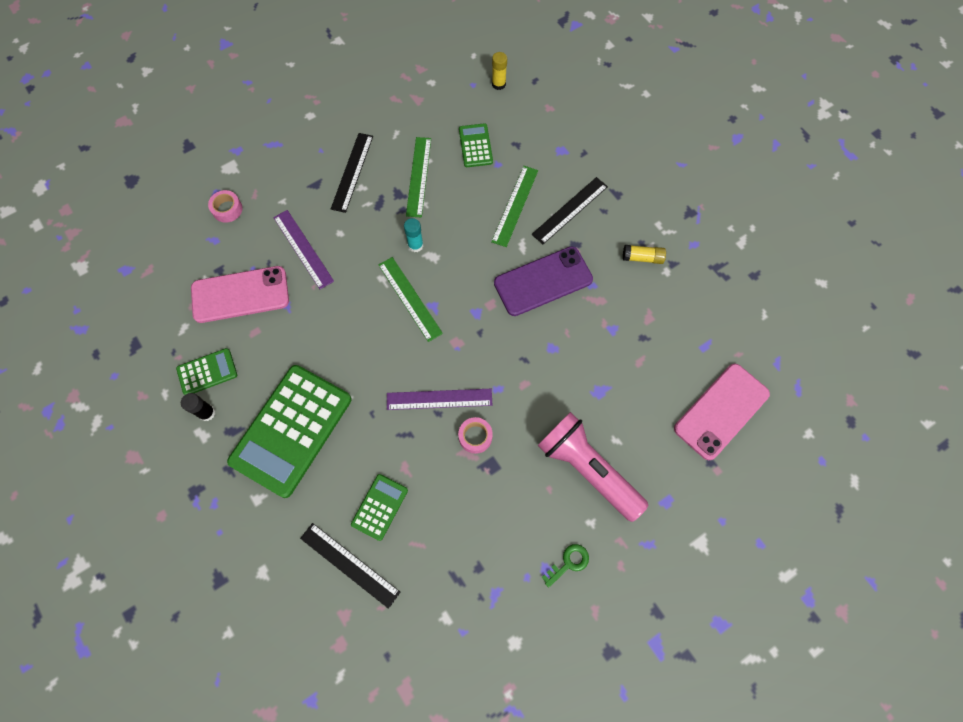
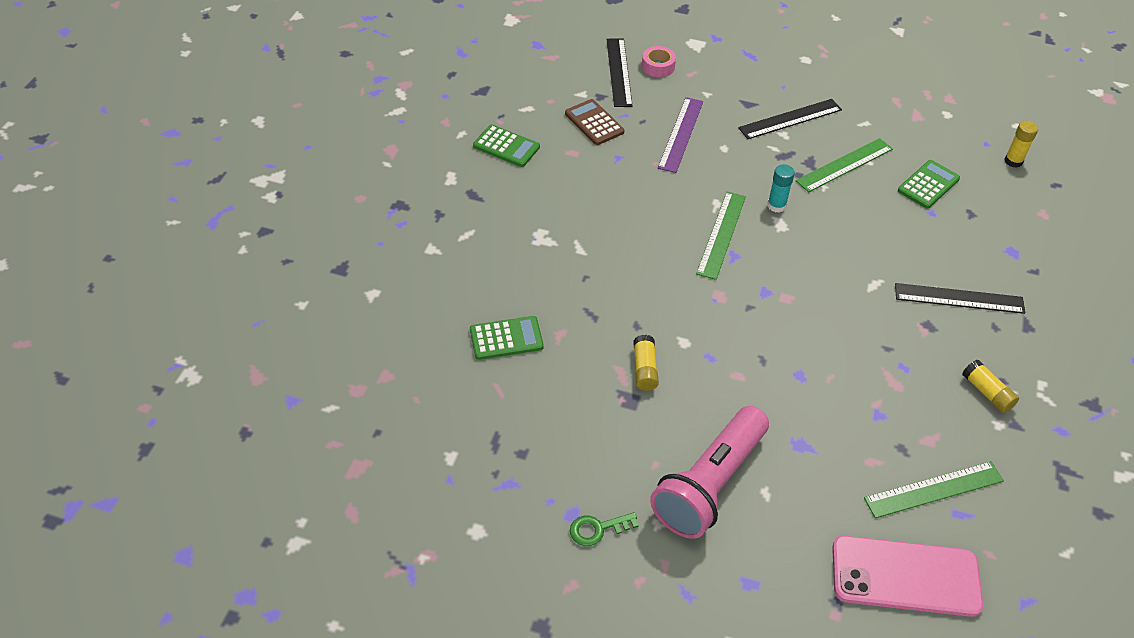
camera: 50 degrees right, 20 degrees down
(207, 413) = (472, 169): black glue stick -> none
(240, 295) = (594, 123): pink phone -> brown calculator
(291, 430) = (513, 232): green calculator -> none
(349, 565) = (434, 350): black ruler -> black ruler (619, 72)
(439, 399) = (651, 318): purple ruler -> none
(475, 436) = (644, 369): pink tape -> yellow glue stick
(515, 205) = (907, 252): green ruler -> green ruler (934, 489)
(543, 281) = (858, 324): purple phone -> none
(568, 563) = (598, 529): green key -> green key turned 150 degrees clockwise
(587, 468) = (709, 485): pink flashlight -> pink flashlight turned 150 degrees counterclockwise

